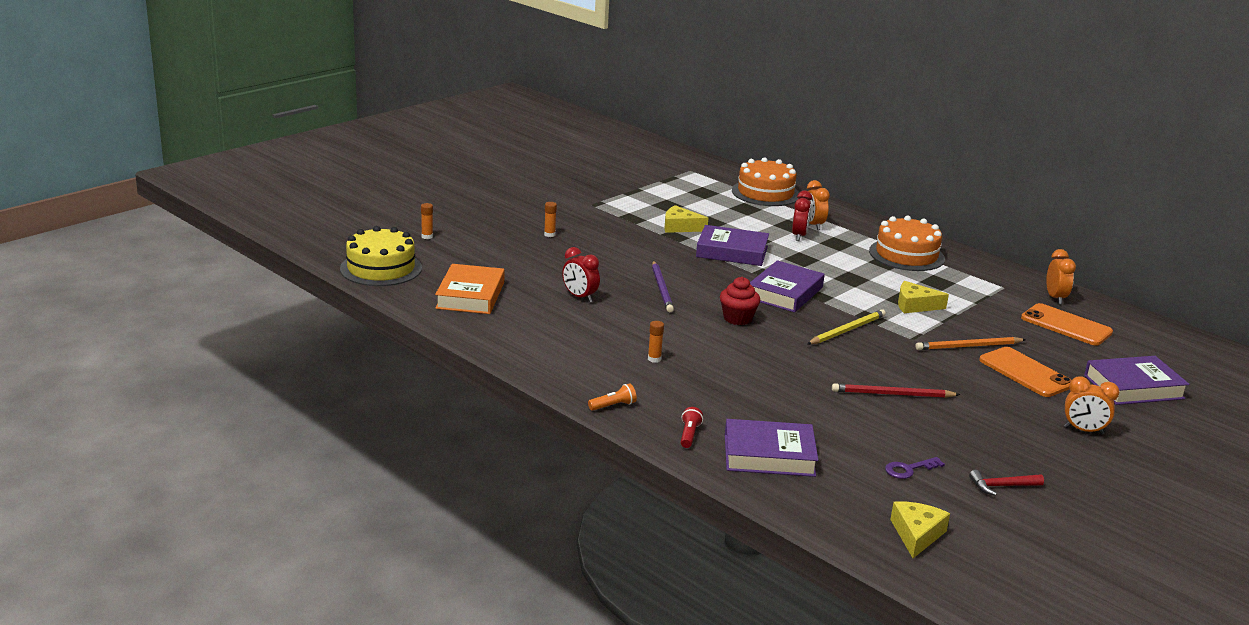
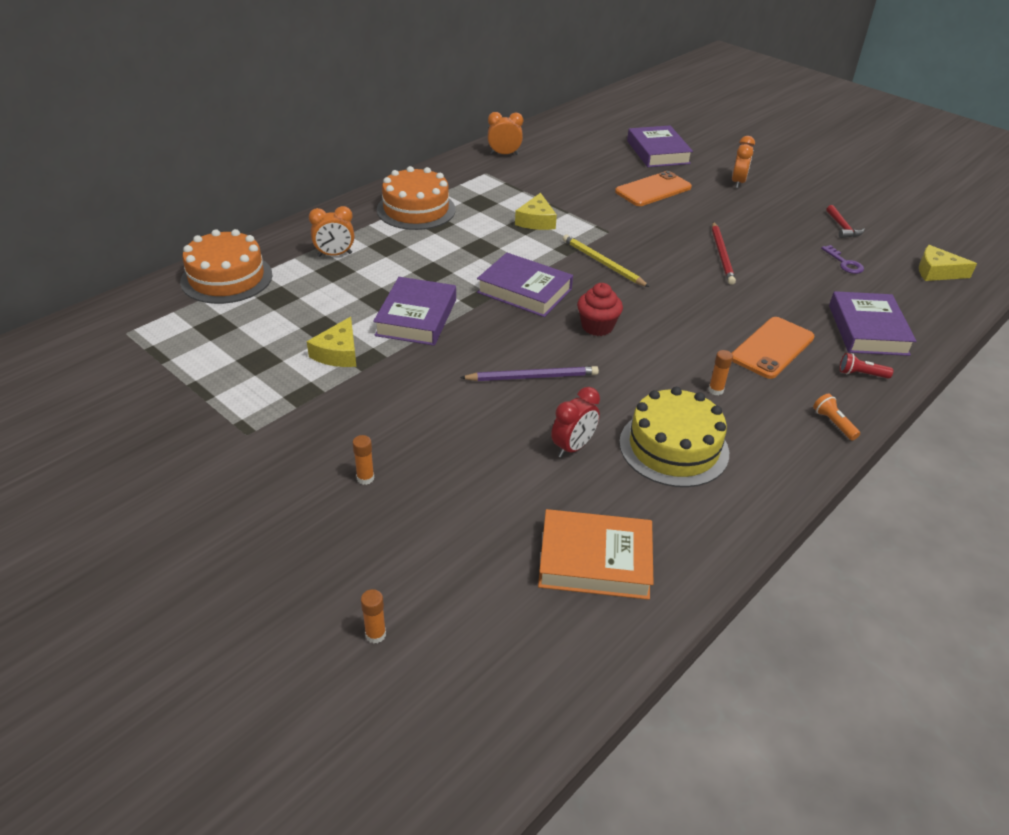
camera: 90 degrees left, 15 degrees up
(381, 268) = (517, 690): yellow cake -> yellow cake (673, 447)
(799, 236) = (367, 267): red clock -> none
(968, 346) = (614, 207): orange pencil -> none
(1066, 325) = (558, 159): orange phone -> orange phone (772, 348)

